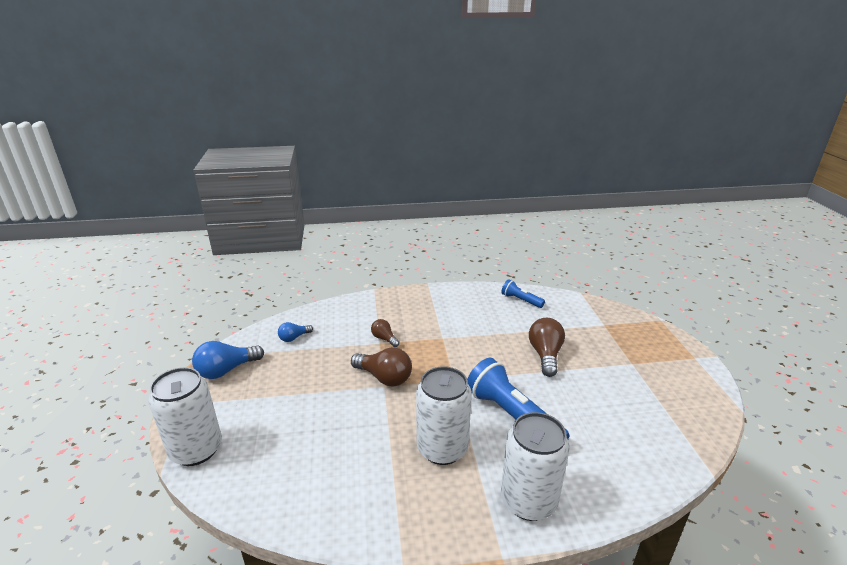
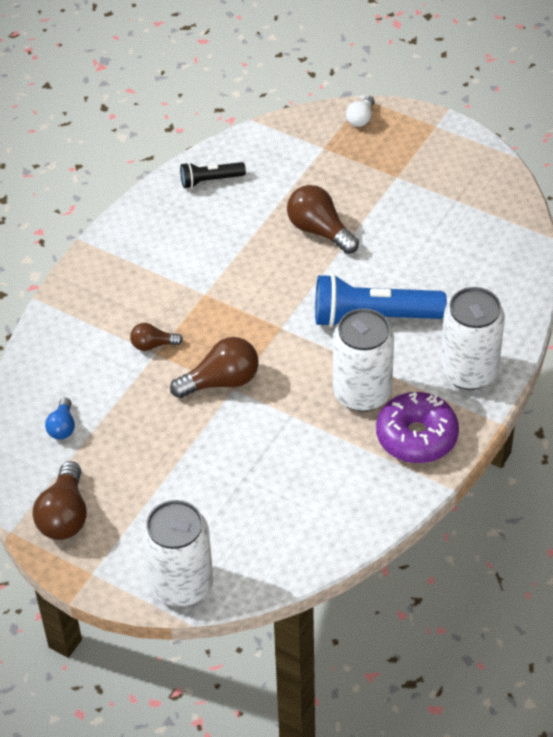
camera: 50 degrees left, 20 degrees up
(226, 370) = (64, 515): blue light bulb -> brown light bulb
(433, 505) = (416, 436): none -> purple donut
(521, 300) = (210, 180): blue flashlight -> black flashlight
(646, 326) = (360, 118): none -> white light bulb

